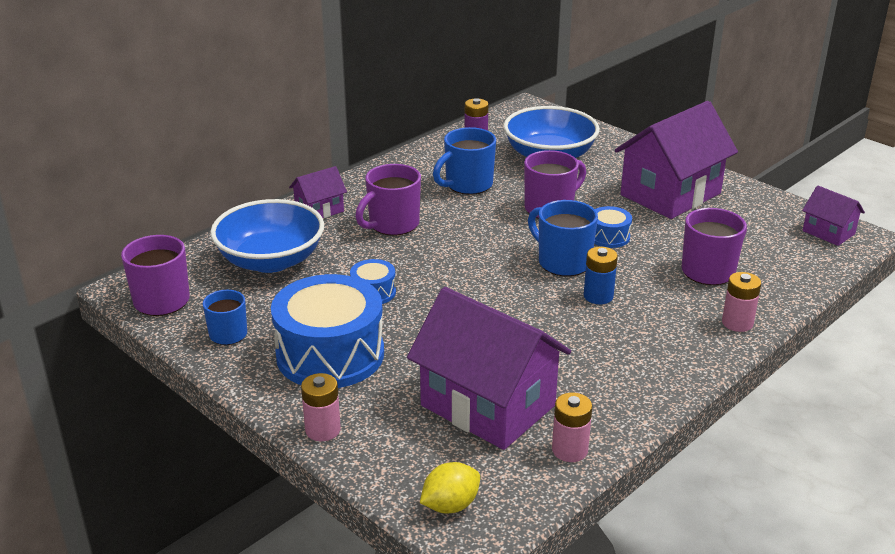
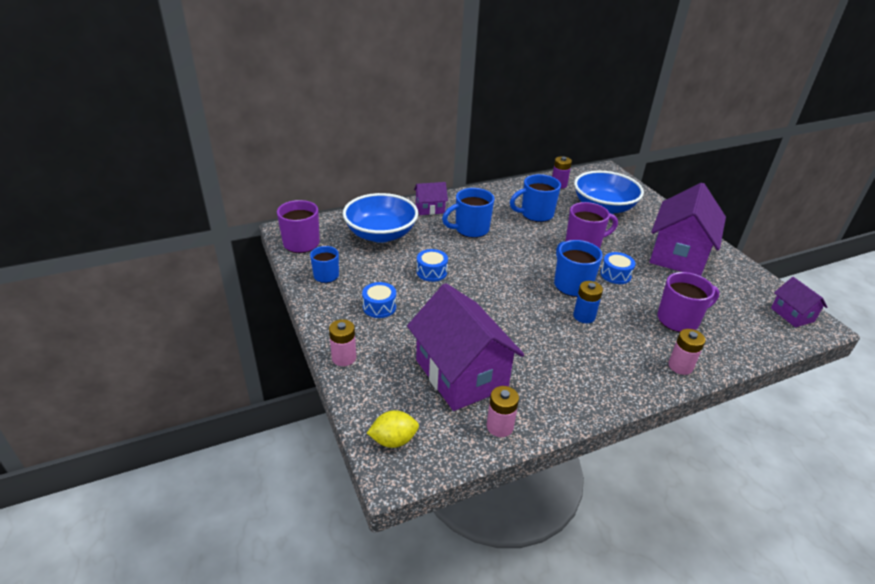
camera: 20 degrees right, 5 degrees up
(330, 354) = (379, 307): blue drum -> blue drum, size x0.45
(392, 225) = (470, 229): purple mug -> blue mug
(670, 194) = (678, 255): purple house -> purple house turned 45 degrees counterclockwise

